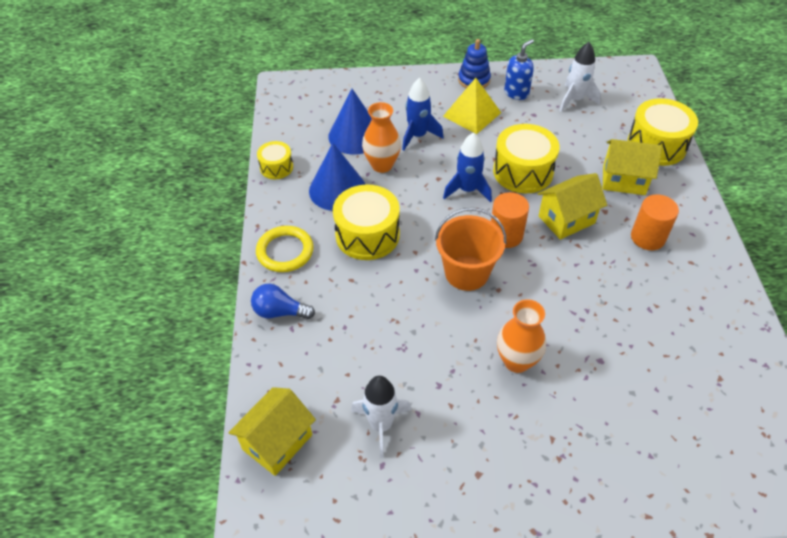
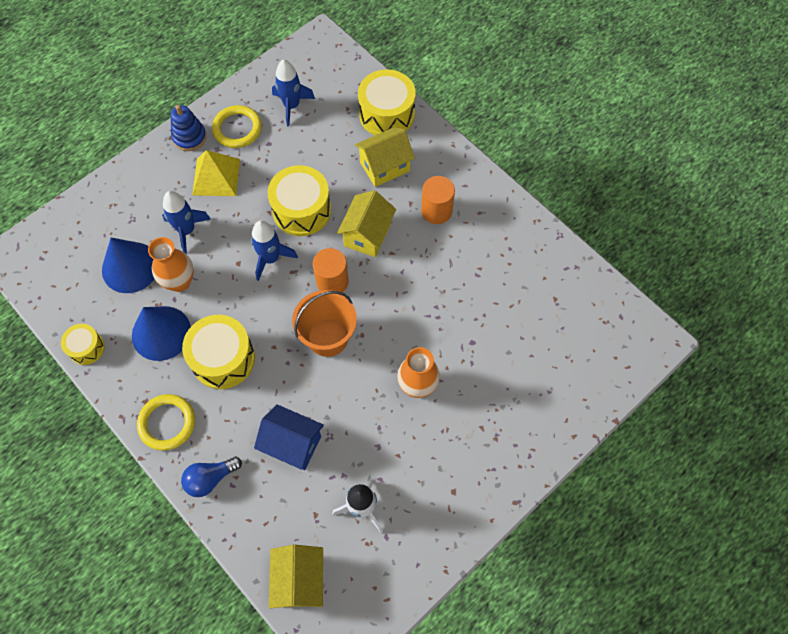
camera: 40 degrees left, 15 degrees up
(367, 332) = (292, 444): none -> blue house
(516, 93) = (237, 129): blue soap dispenser -> yellow ring
(575, 100) = (292, 106): white rocket -> blue rocket

